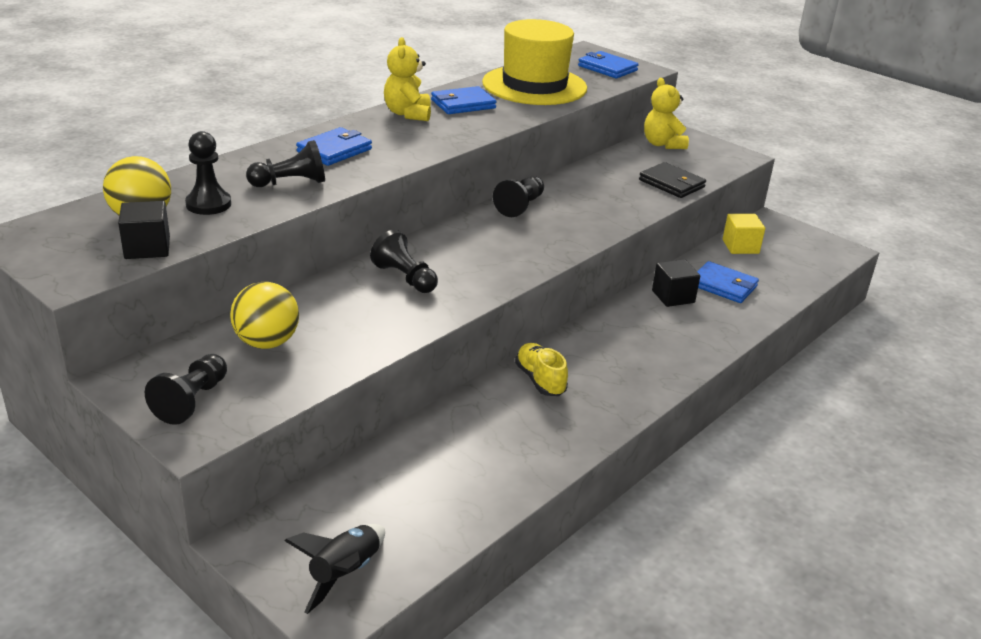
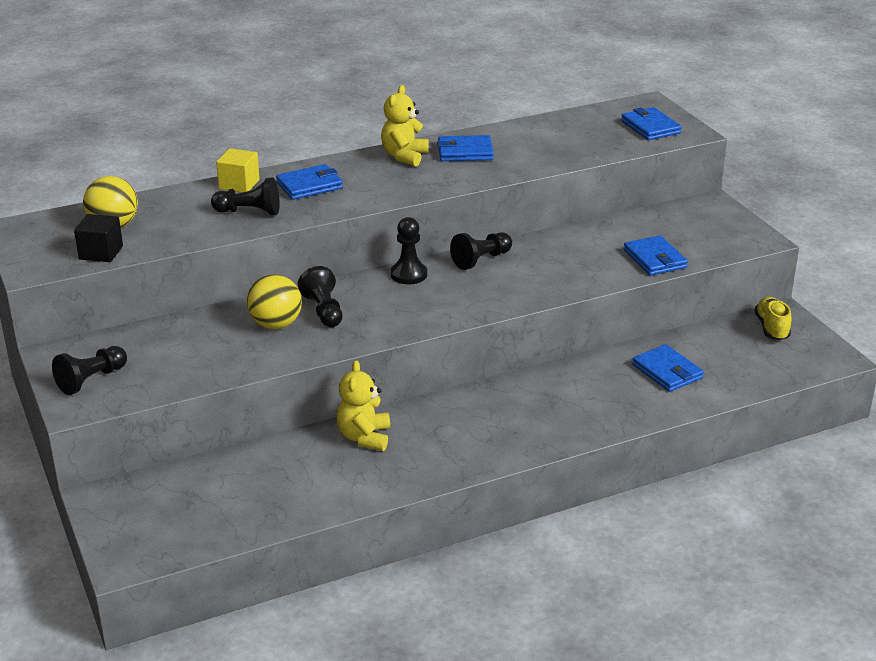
camera: 25 degrees right, 0 degrees up
(208, 204) = (171, 222): black pawn -> black pawn (408, 274)
(267, 342) = (175, 345): yellow ball -> yellow ball (276, 324)
(344, 574) = (151, 536): black rocket -> none
(534, 85) = (554, 139): yellow hat -> none
(540, 380) = (415, 424): yellow shoe -> yellow shoe (771, 328)
(662, 144) = (685, 215): yellow teddy bear -> yellow teddy bear (364, 437)
(671, 183) = (655, 259): black wallet -> blue wallet
(673, 296) = (605, 373): black cube -> none
(740, 246) = (722, 335): yellow cube -> yellow cube (239, 184)

